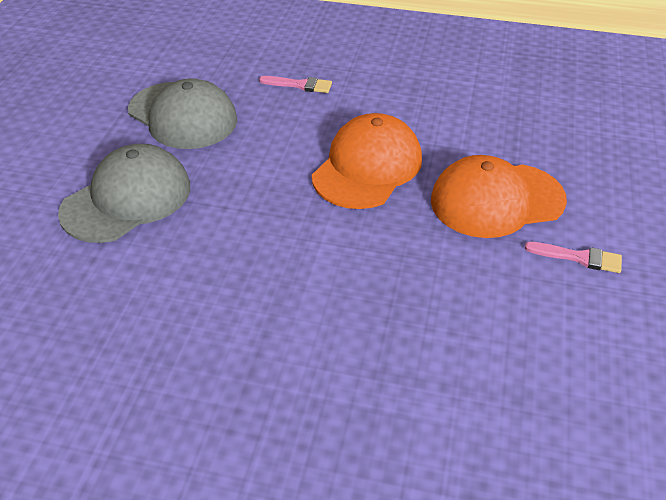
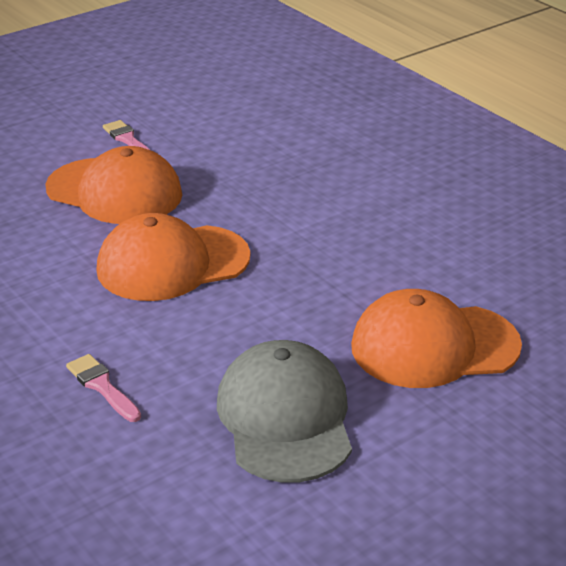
camera: 140 degrees left, 10 degrees down
(127, 199) = (434, 346): grey cap -> orange cap

